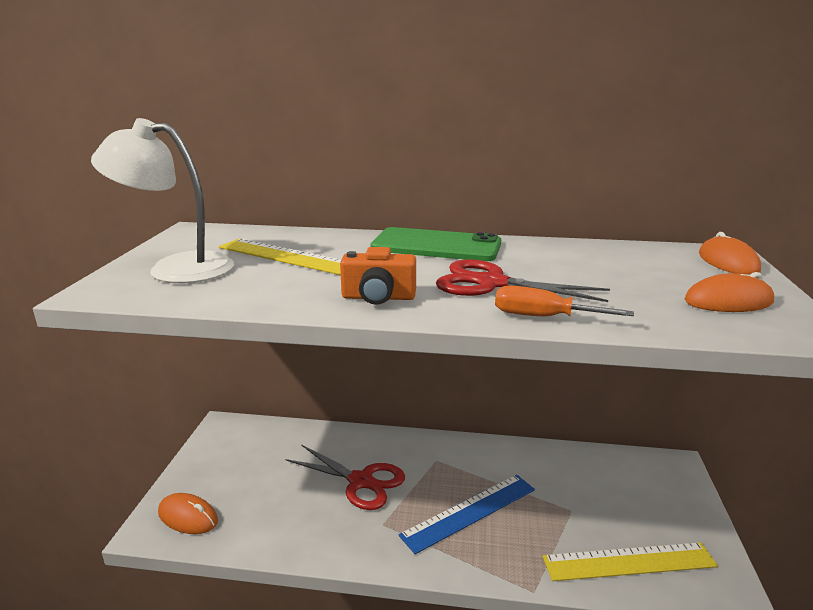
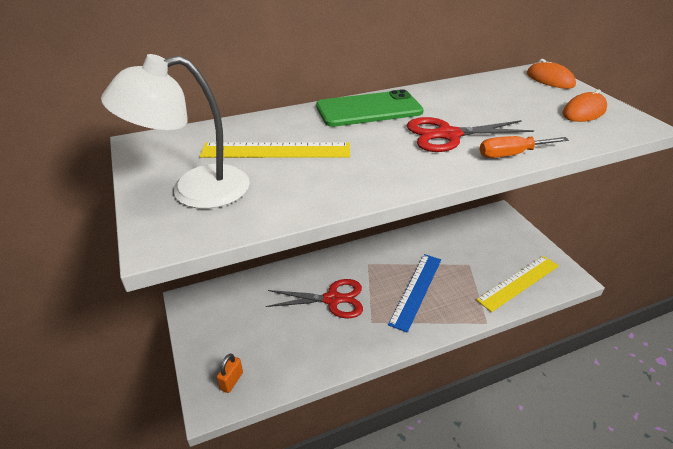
camera: 30 degrees left, 15 degrees up
(188, 517) = (231, 381): orange mouse -> orange padlock
(378, 297) = (395, 170): orange camera -> none

